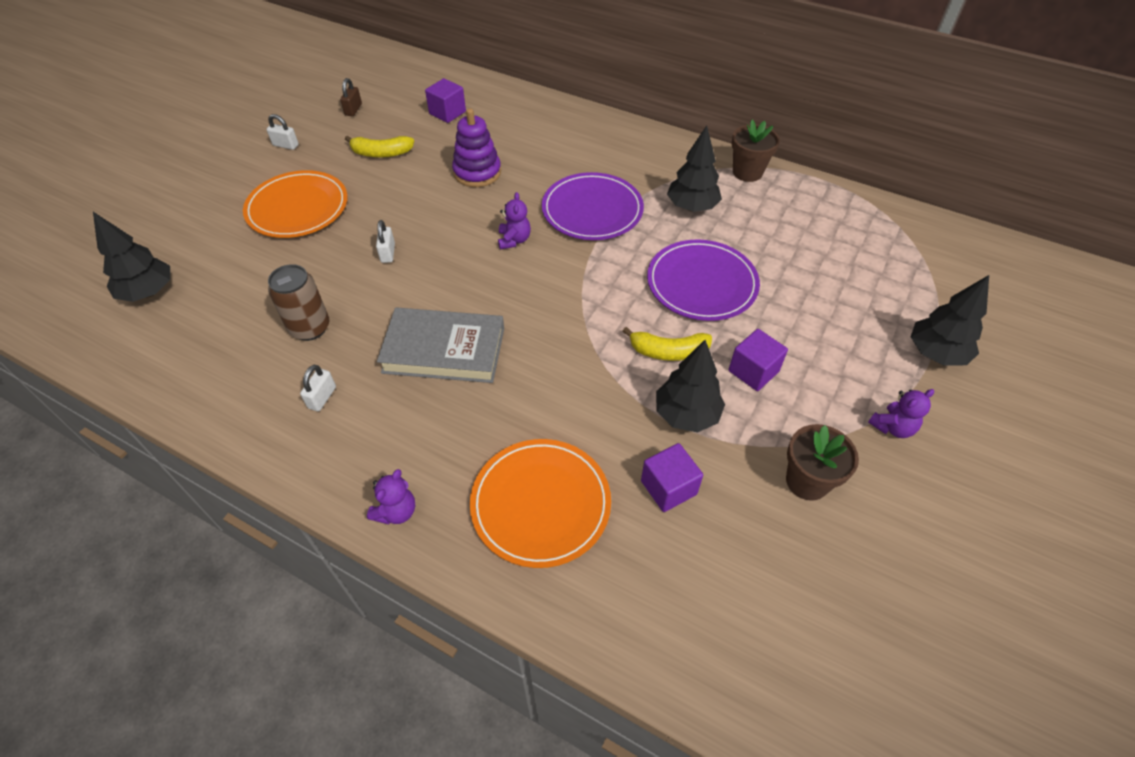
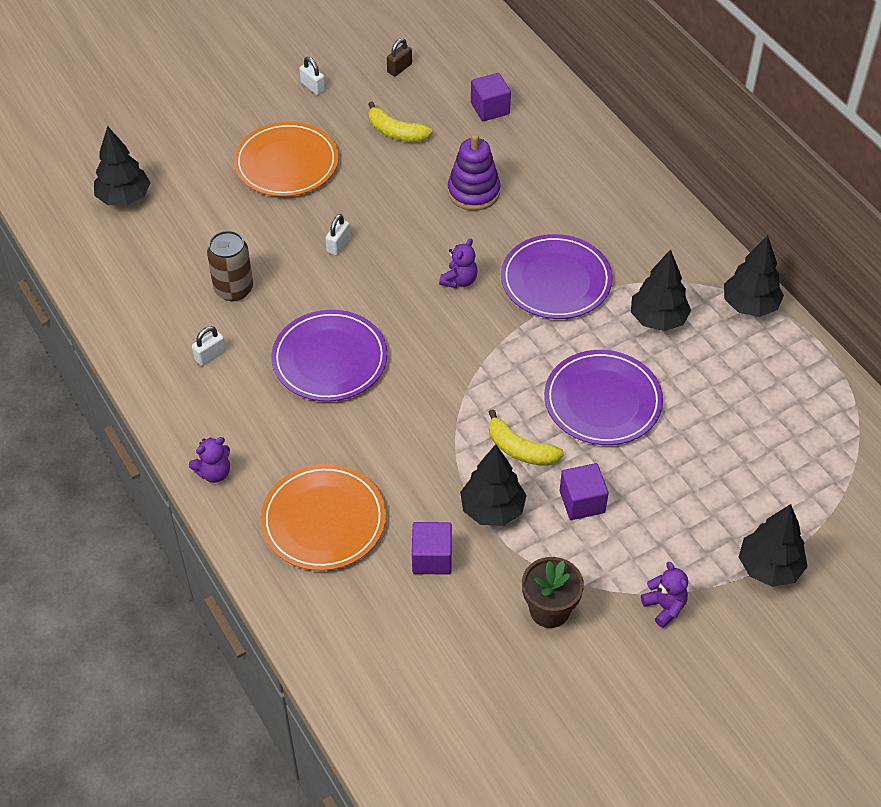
camera: 30 degrees right, 0 degrees up
(444, 350) = (329, 359): grey book -> purple plate
(747, 172) = (749, 305): brown flower pot -> black tree
(892, 427) = (664, 607): purple teddy bear -> purple teddy bear turned 120 degrees counterclockwise

